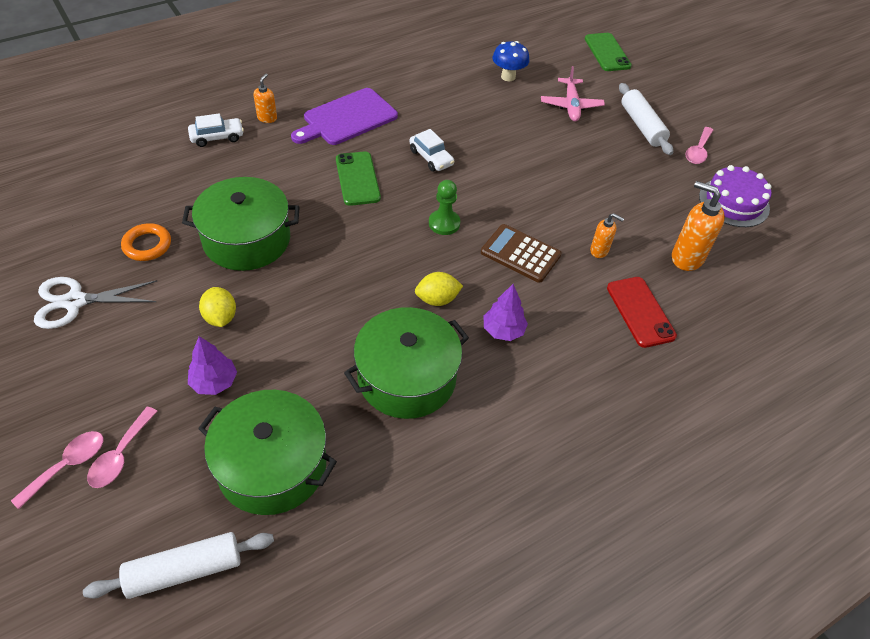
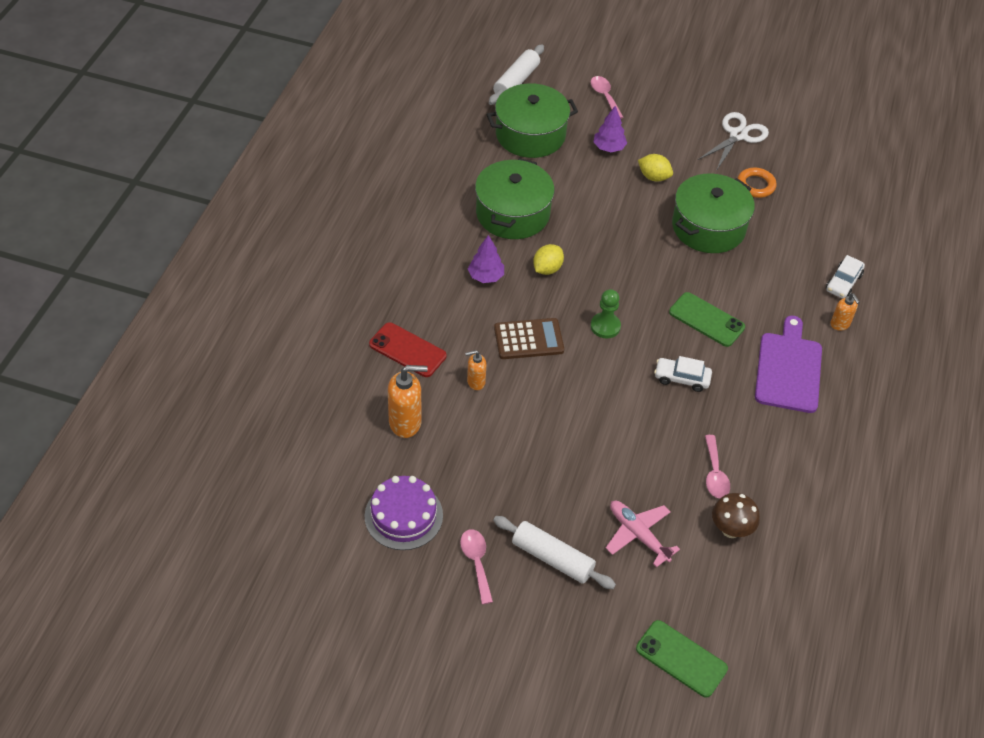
camera: 140 degrees right, 0 degrees up
(68, 465) = (621, 80): pink spoon -> pink spoon (714, 474)
(508, 77) = (730, 530): blue mushroom -> brown mushroom

